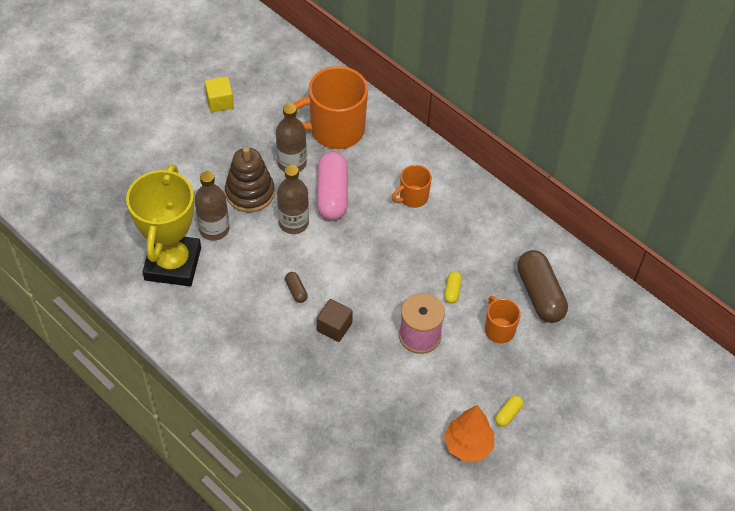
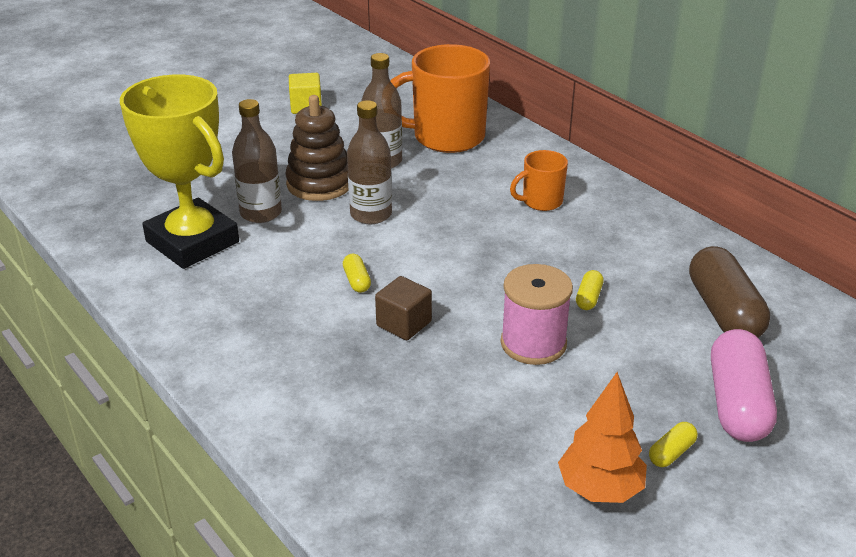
camera: 10 degrees right, 20 degrees down
(173, 264) = (192, 242): yellow trophy -> yellow trophy turned 60 degrees counterclockwise
(296, 290) = (357, 281): brown capsule -> yellow capsule
(332, 194) = (430, 192): pink capsule -> pink capsule (737, 403)
(499, 329) = (659, 346): orange mug -> none

